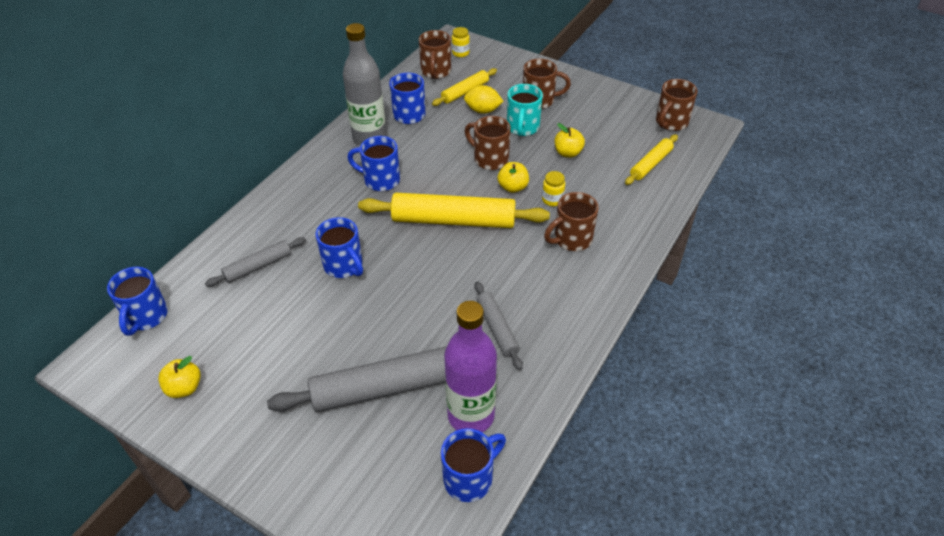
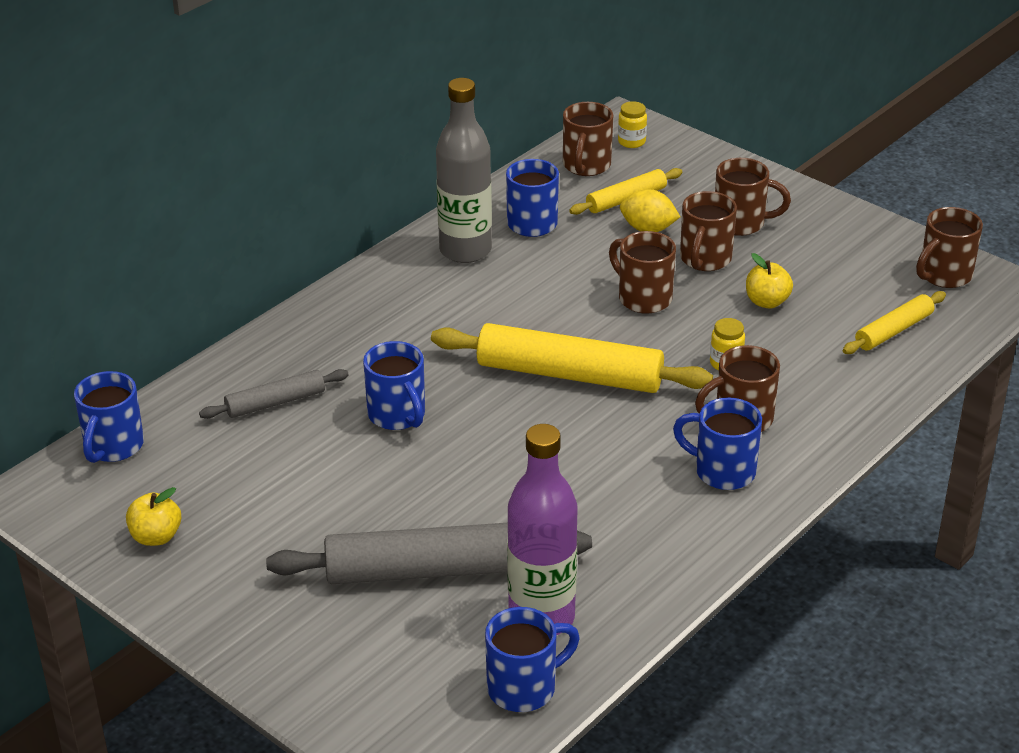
camera: 10 degrees right, 10 degrees down
(380, 180) = (471, 309): blue mug -> blue mug (722, 471)
(497, 329) = (602, 519): grey rolling pin -> none
(513, 187) = (669, 340): yellow apple -> none
(522, 128) = (704, 259): turquoise mug -> brown mug

